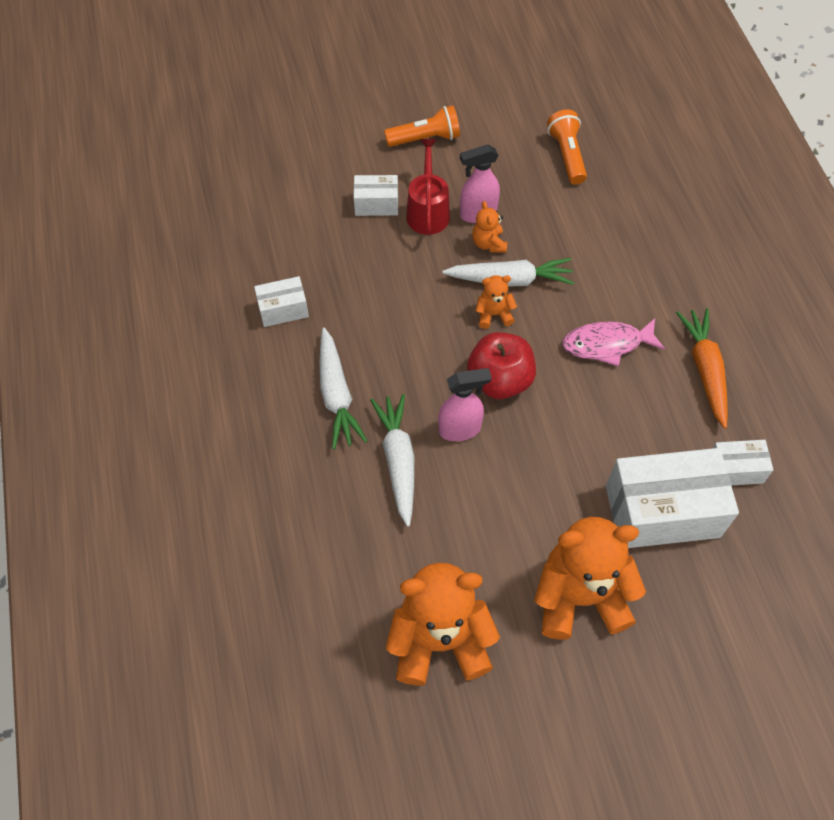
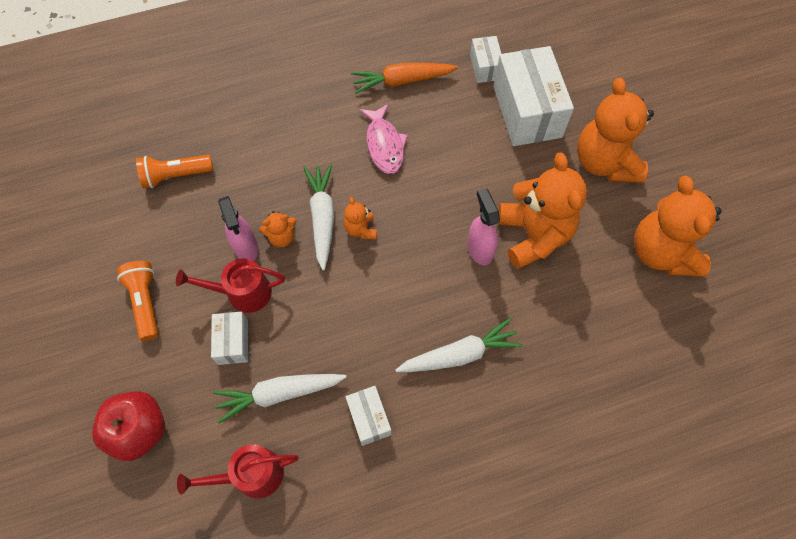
camera: 95 degrees left, 5 degrees up
(248, 218) = (252, 475): none -> red watering can
(398, 461) = (517, 295): white carrot -> white carrot (279, 394)
(475, 490) = (533, 235): none -> orange teddy bear
(499, 380) = (428, 222): red apple -> red apple (139, 430)

